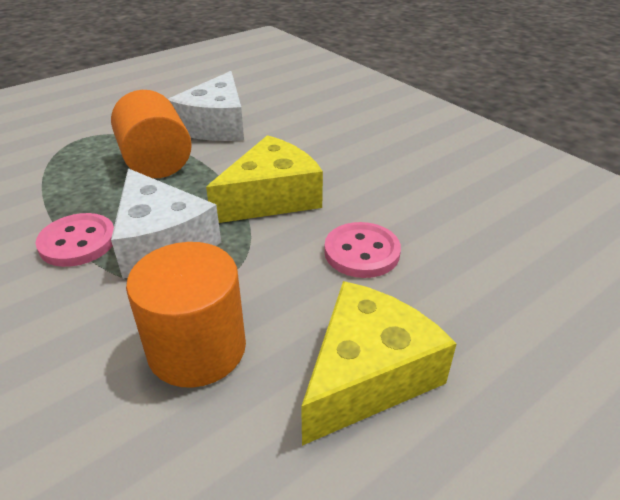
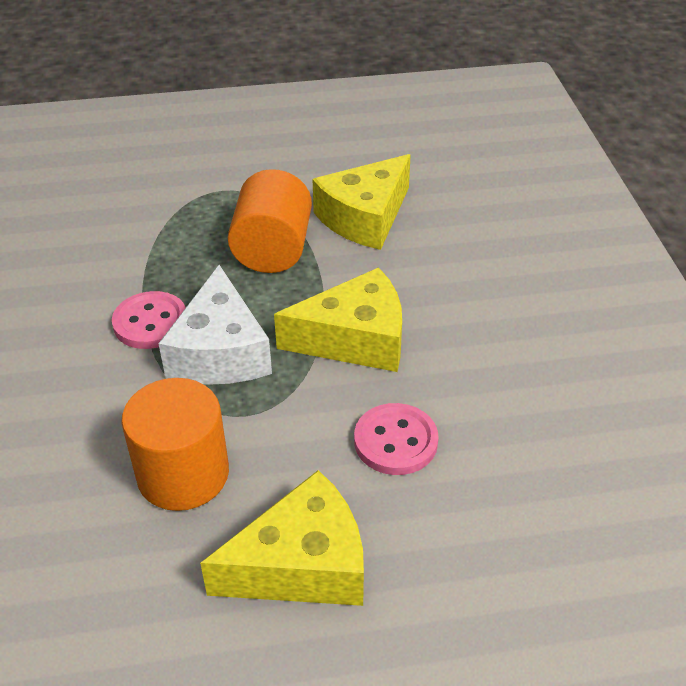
camera: 30 degrees right, 5 degrees up
(216, 125) = (365, 217): white cheese -> yellow cheese

